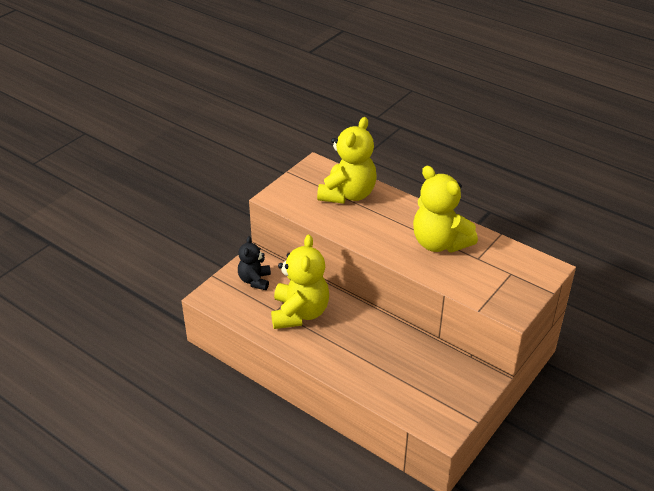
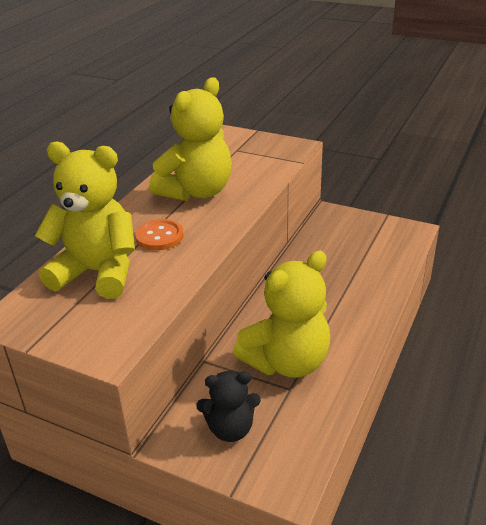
camera: 100 degrees left, 5 degrees down
(299, 313) = (287, 362): yellow teddy bear -> yellow teddy bear turned 150 degrees clockwise
(381, 221) = (159, 236): none -> orange button

